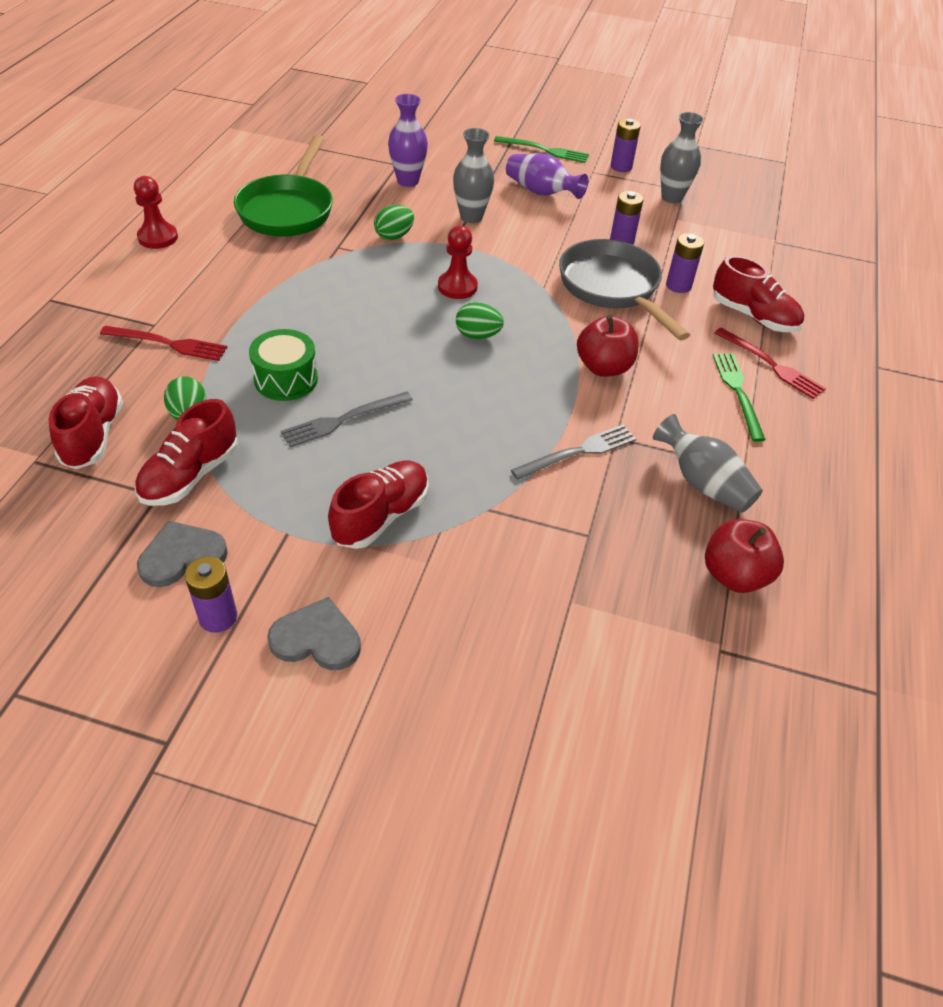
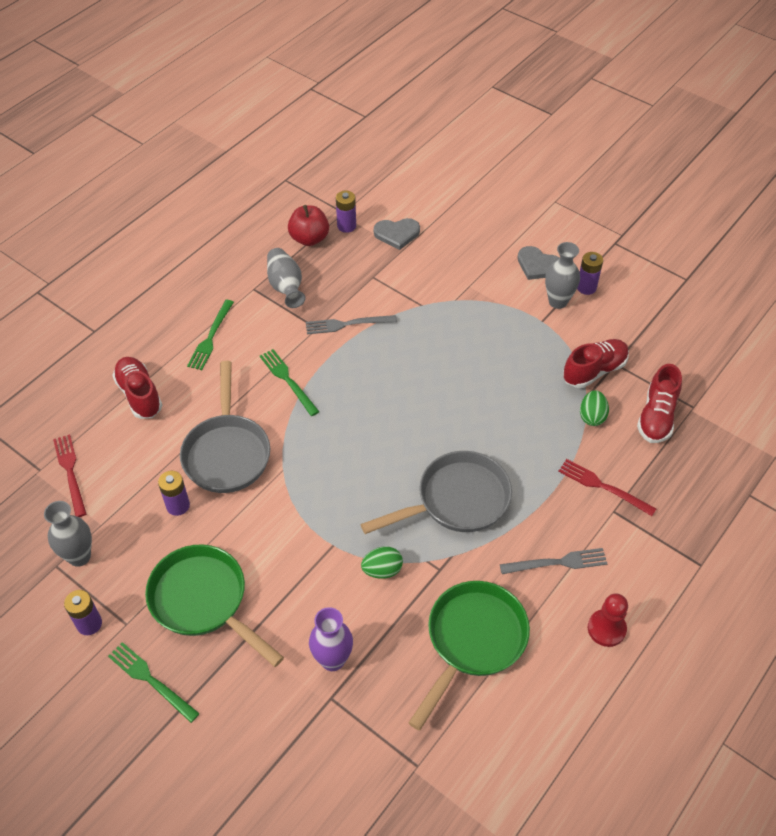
camera: 155 degrees left, 5 degrees up
(182, 556) = (603, 323): grey heart -> grey heart (397, 234)
(286, 379) = (519, 429): green drum -> none
(341, 298) = (456, 500): none -> grey pan
(343, 420) = (488, 385): grey fork -> grey fork (557, 562)
(381, 516) = (485, 316): red shoe -> none
(457, 287) = (354, 488): red pawn -> none
(471, 217) = (296, 580): grey vase -> grey vase (558, 301)
(478, 335) = (363, 433): green egg -> none
(541, 192) = (204, 601): purple vase -> green pan
(603, 367) = (288, 380): red apple -> green fork
(678, 285) = (170, 441): purple battery -> purple battery (346, 226)
(771, 365) = (168, 351): red fork -> red fork (70, 472)

